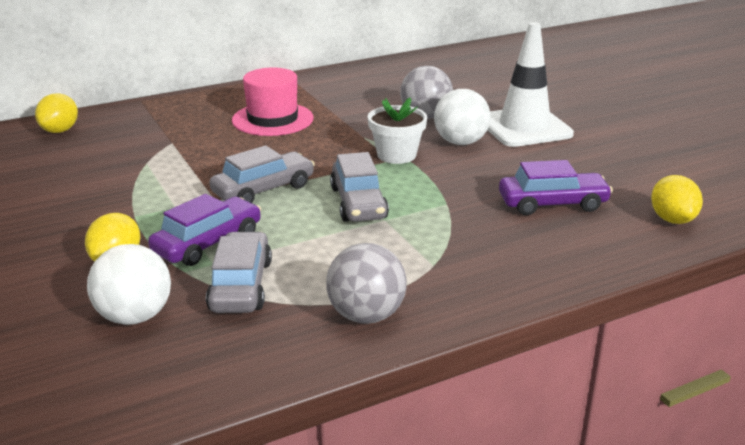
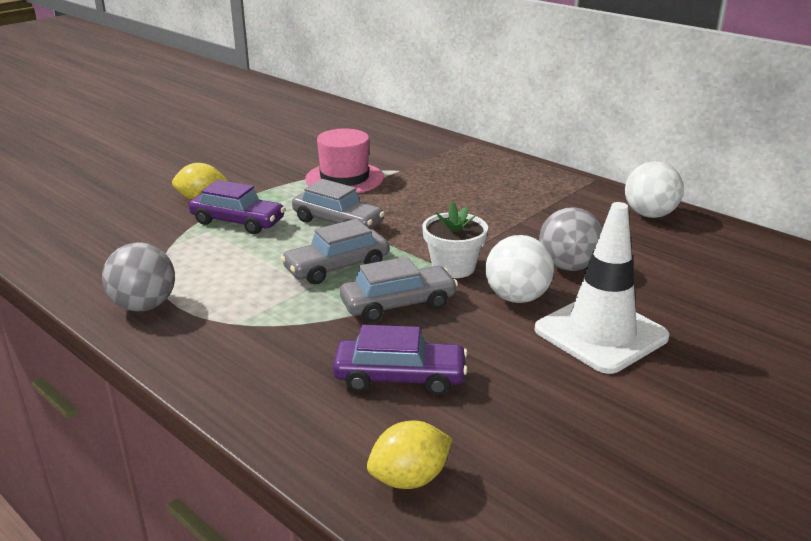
camera: 70 degrees right, 0 degrees up
(60, 130) = (389, 132): yellow lemon -> none
(134, 316) = (130, 222): white ball -> white ball (649, 215)
(241, 285) = (178, 247): grey car -> grey car (398, 304)
(272, 119) = (482, 196): pink hat -> pink hat (344, 178)
(552, 203) = (400, 377): purple car -> purple car turned 60 degrees counterclockwise

